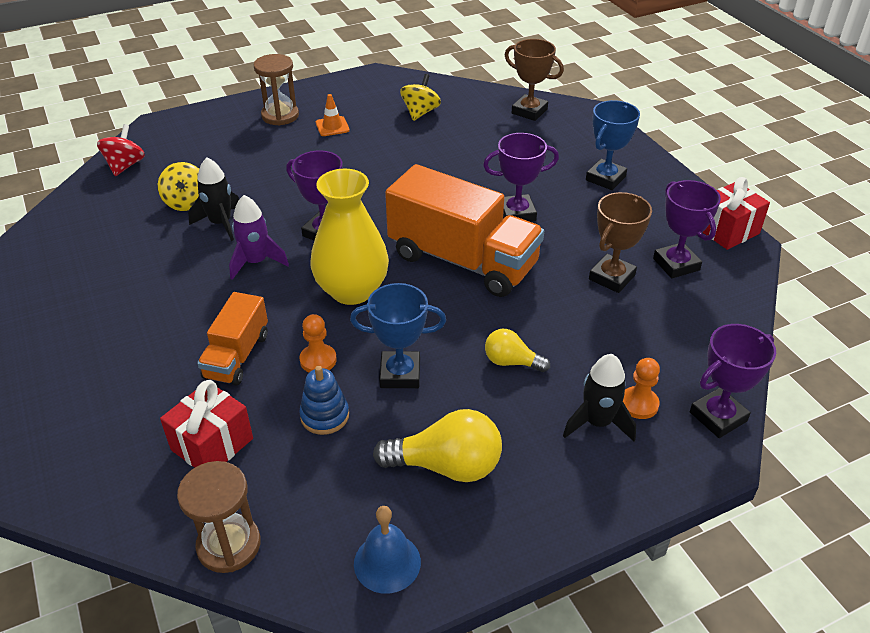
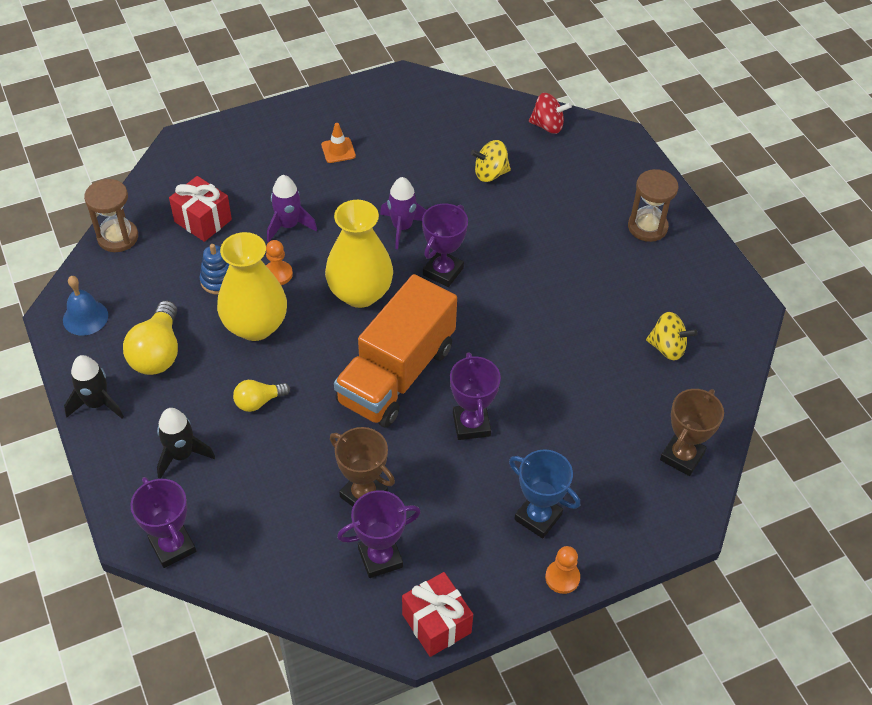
camera: 90 degrees right, 10 degrees up
(221, 223) = (458, 199): black rocket -> black rocket (97, 403)
(237, 356) = (288, 225): orange truck -> purple rocket
(332, 126) = (629, 270): orange traffic cone -> orange traffic cone (338, 150)
(400, 374) = (255, 326): blue trophy -> yellow vase
(511, 362) = (258, 401): yellow light bulb -> yellow light bulb turned 135 degrees counterclockwise
(639, 404) = (197, 488): orange pawn -> orange pawn (562, 577)

